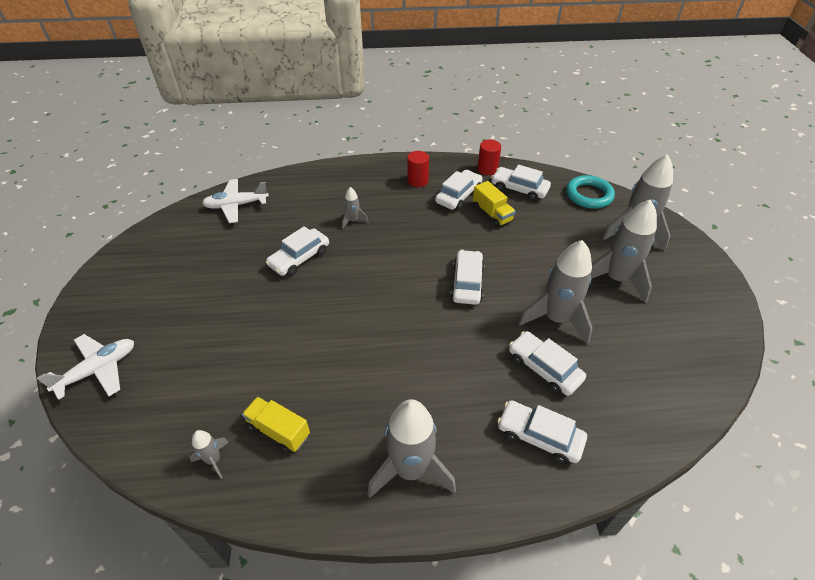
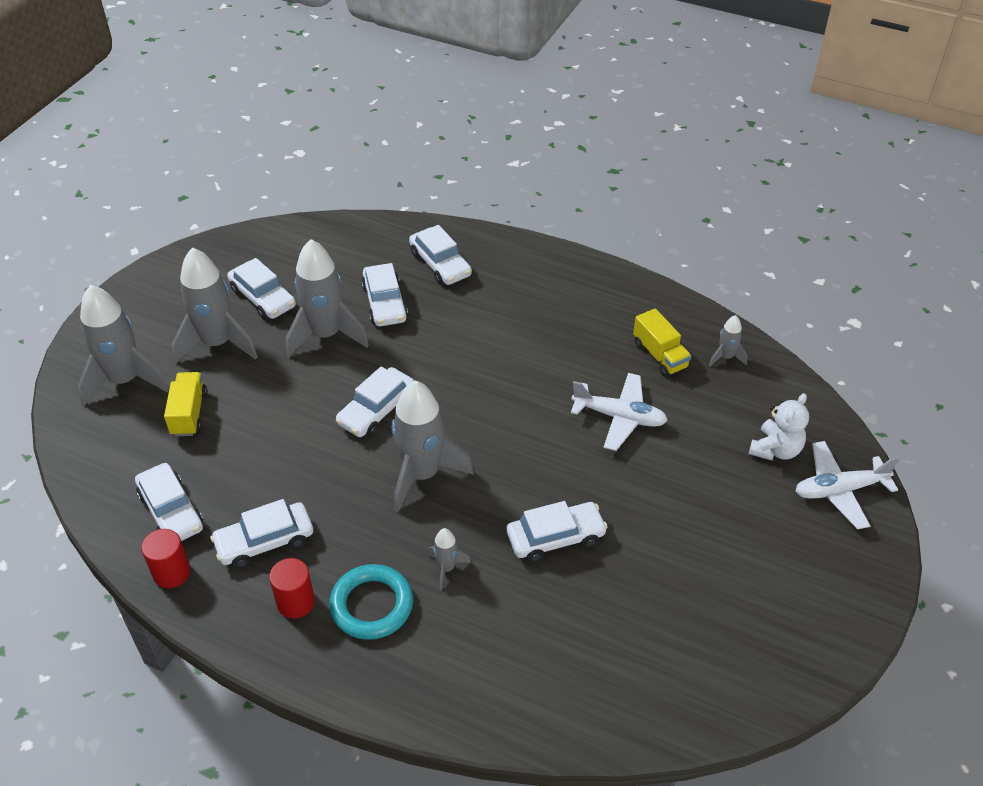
camera: 150 degrees left, 0 degrees up
(154, 382) = (775, 450): none -> white teddy bear
(236, 205) = (610, 692): white plane -> white plane (619, 417)
(410, 469) = (561, 286): grey rocket -> grey rocket (422, 474)
(492, 214) = (253, 487): yellow truck -> yellow truck (189, 413)
(589, 195) = (98, 455): turquoise ring -> turquoise ring (371, 605)
(634, 327) = (263, 298): none -> white car

